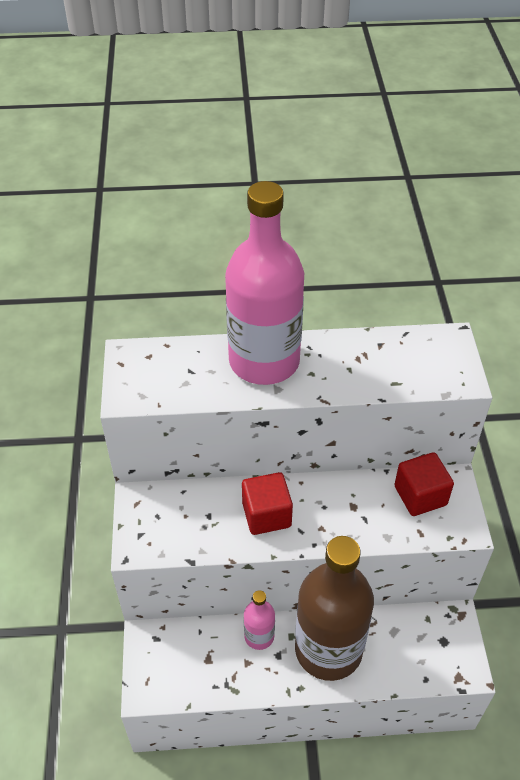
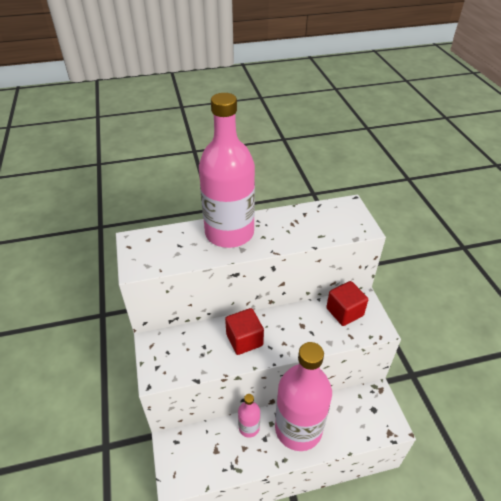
camera: 10 degrees left, 5 degrees down
(328, 649) = (298, 428): brown bottle -> pink bottle

